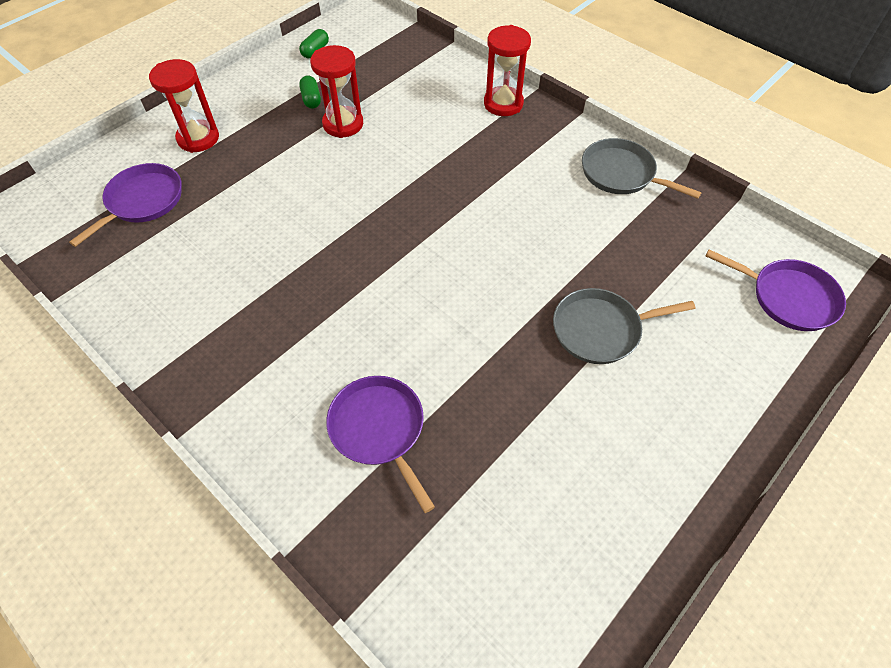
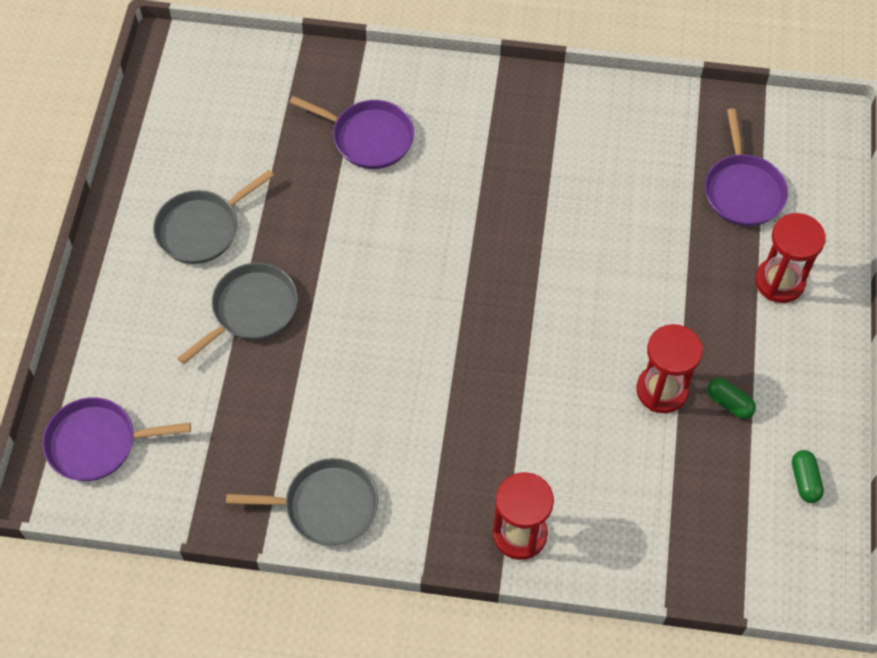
camera: 145 degrees right, 5 degrees up
(608, 433) = (201, 229): none -> grey pan

